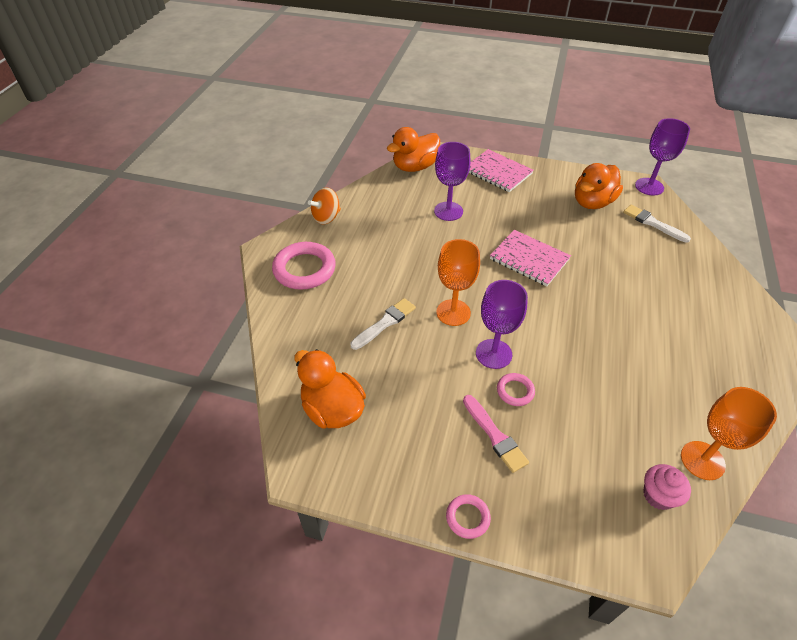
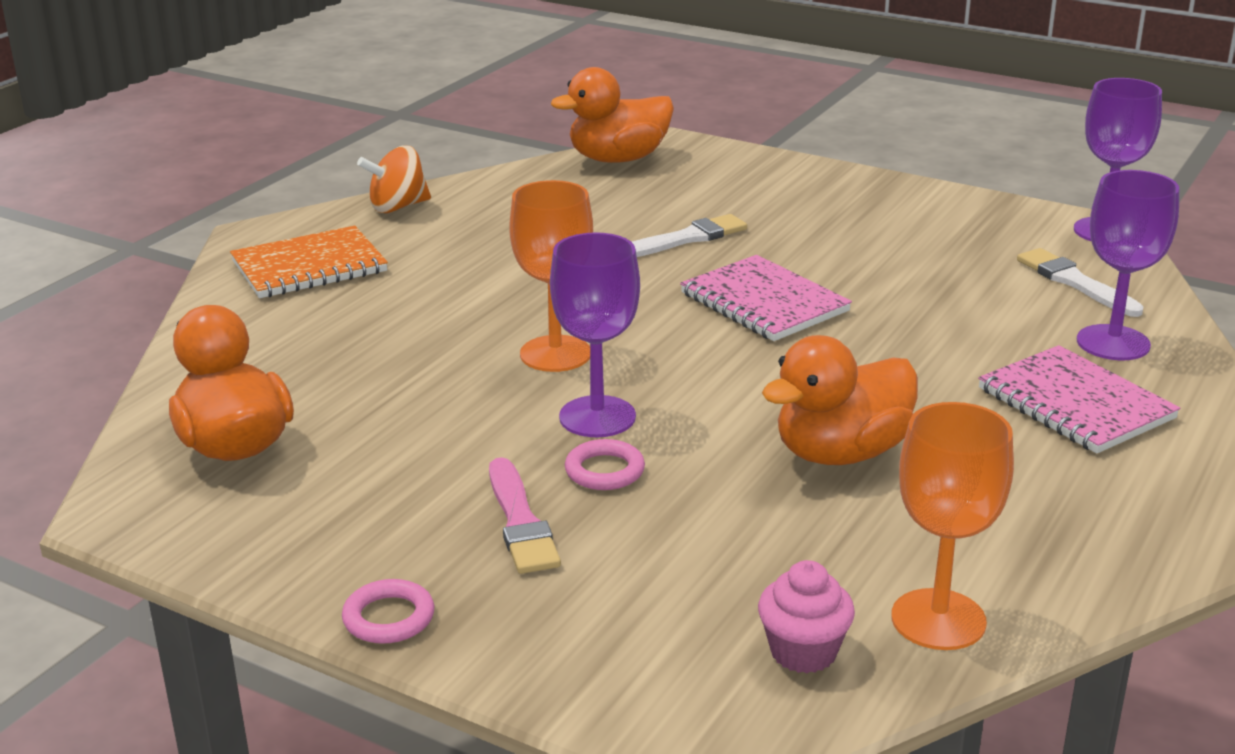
camera: 15 degrees right, 20 degrees down
(304, 269) = (309, 267): pink ring -> orange notebook
(385, 323) = (412, 351): white brush -> white brush (686, 239)
(448, 211) = (643, 222): purple goblet -> purple goblet (1113, 343)
(497, 172) = (784, 181): pink notebook -> pink notebook (1075, 404)
(592, 202) = (959, 240): orange duck -> orange duck (841, 453)

